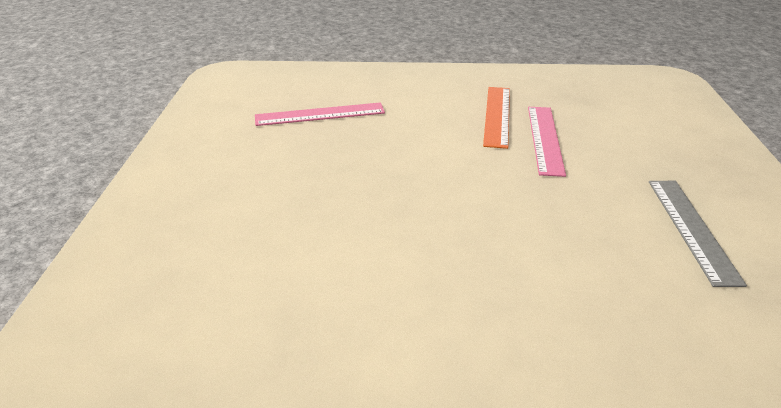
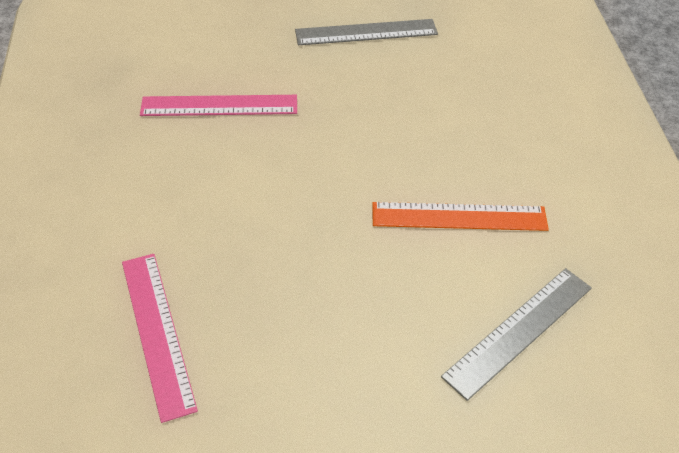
camera: 100 degrees left, 15 degrees up
(244, 271) = (519, 331): none -> grey ruler
(497, 116) = (161, 143): orange ruler -> orange ruler (459, 216)

